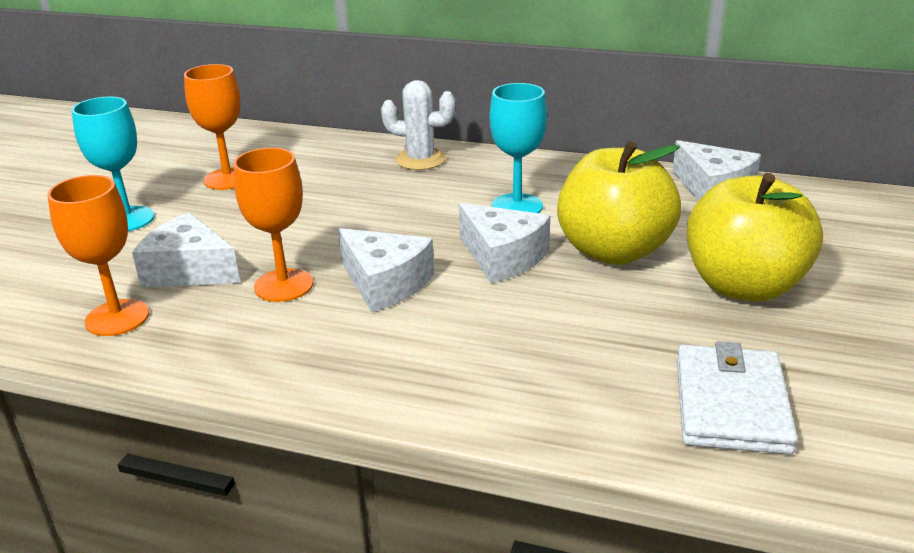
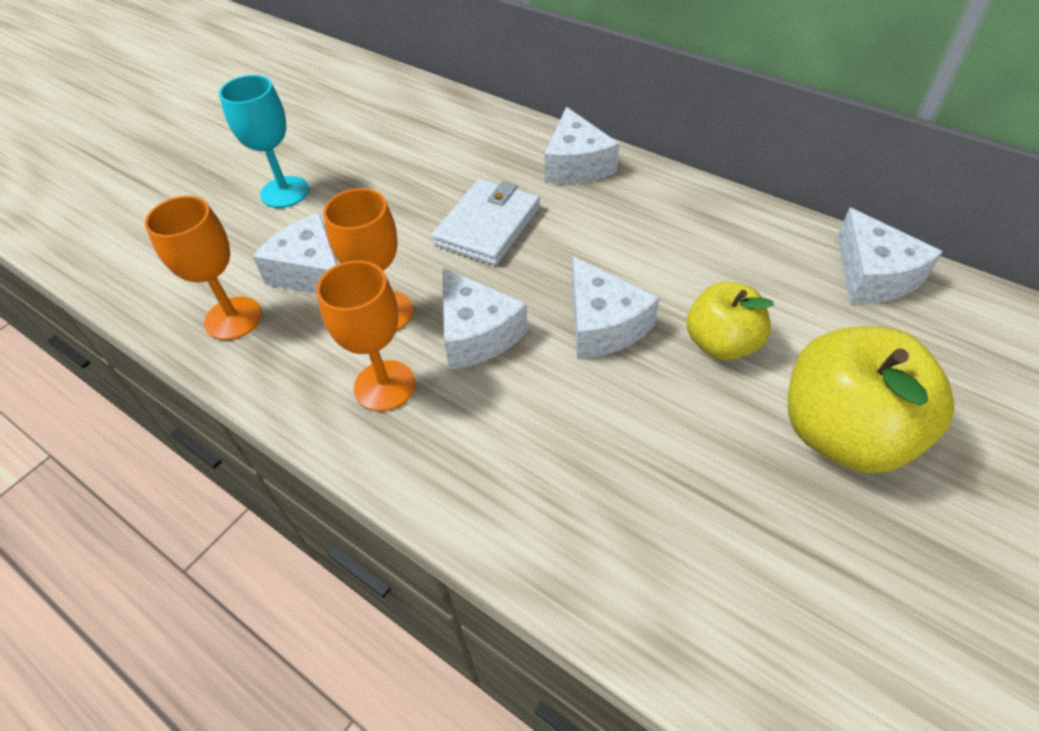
camera: 20 degrees right, 20 degrees up
(228, 179) = (387, 156): orange goblet -> orange goblet (384, 386)
(420, 160) = (576, 164): white cactus -> white cheese
(517, 206) = (647, 254): turquoise goblet -> none
(613, 251) = (721, 344): yellow apple -> yellow apple, size x0.62
(731, 404) = (754, 603): white wallet -> white wallet (488, 226)

